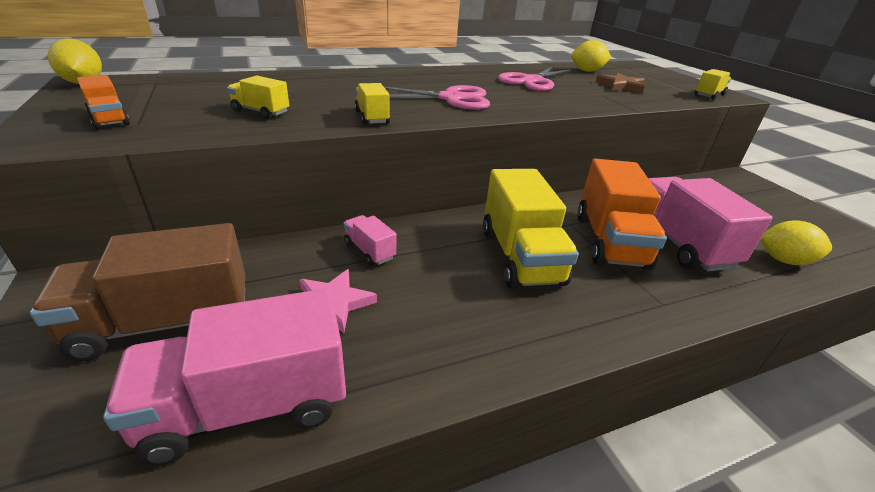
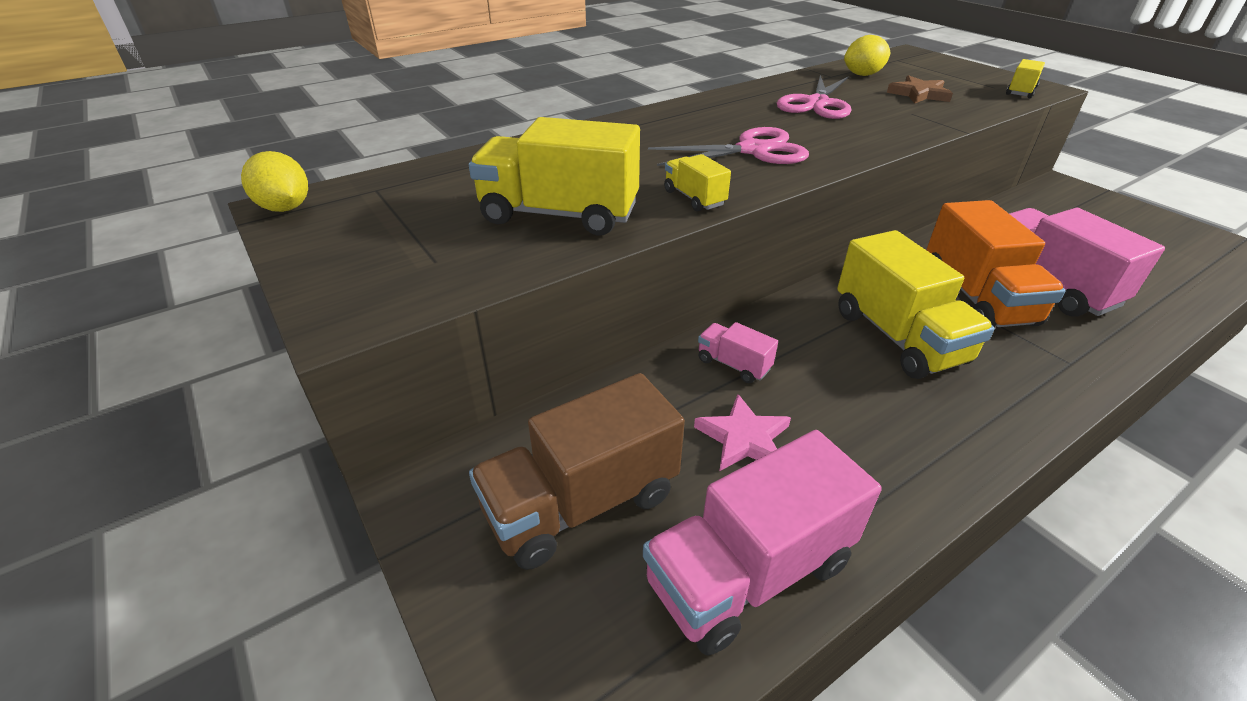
camera: 10 degrees left, 5 degrees up
(109, 119) = (394, 262): orange truck -> none
(261, 112) = (559, 214): yellow truck -> yellow truck, size x2.08
(783, 260) = (1156, 285): yellow lemon -> none

